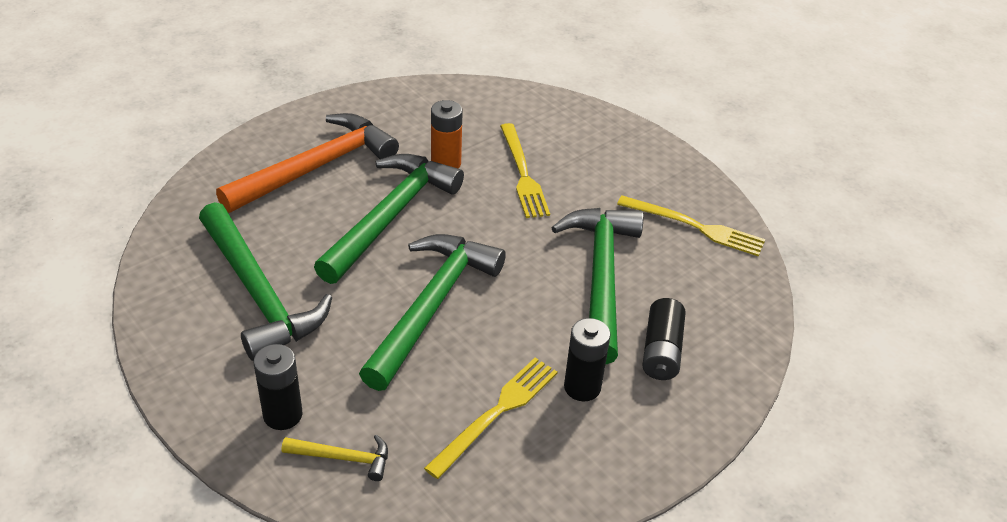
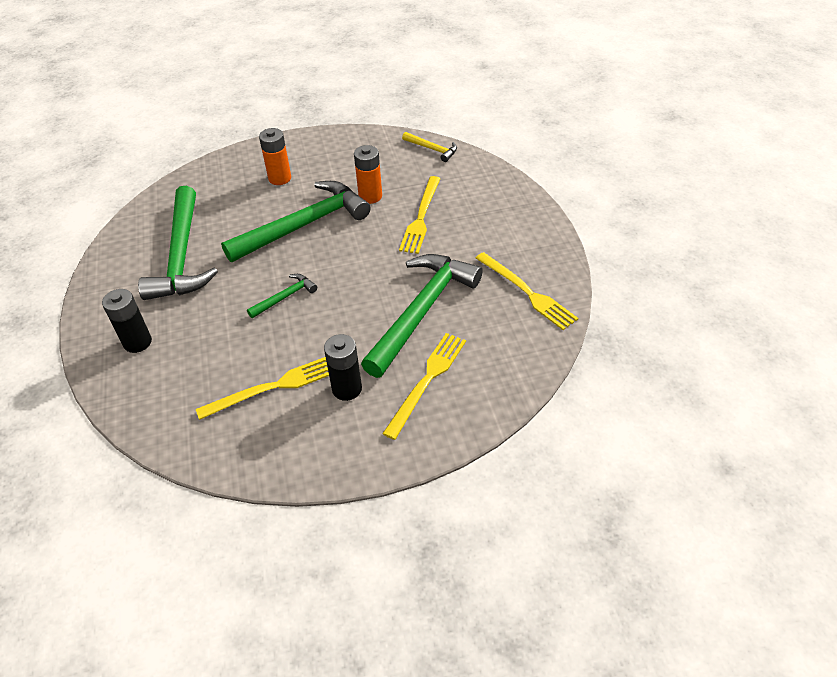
camera: 30 degrees right, 5 degrees up
(316, 167) = (280, 178): orange hammer -> orange battery
(343, 458) = (152, 384): yellow hammer -> yellow hammer (432, 149)
(432, 306) = (285, 297): green hammer -> green hammer, size x0.45
(661, 351) = (427, 381): black battery -> yellow fork

